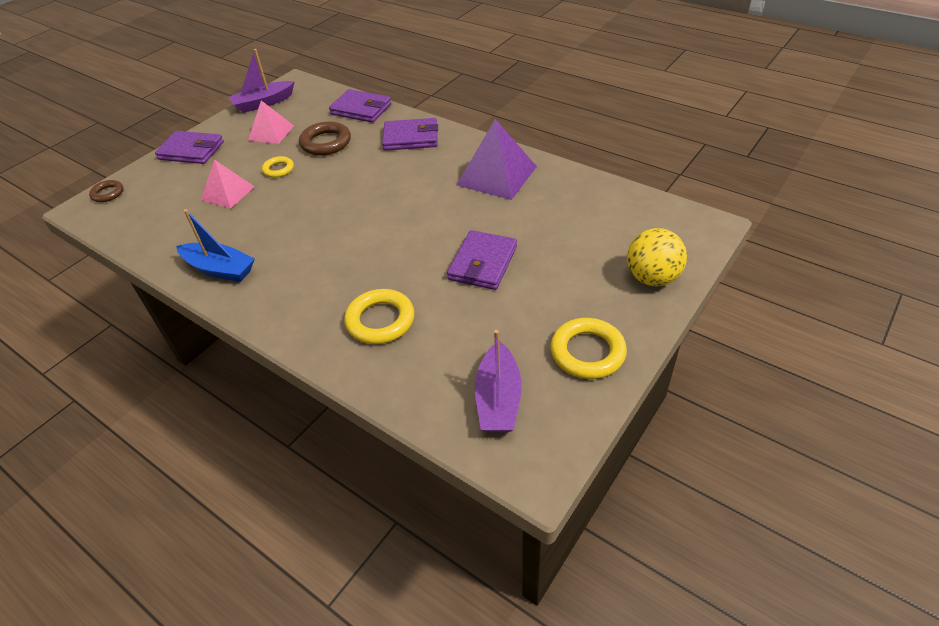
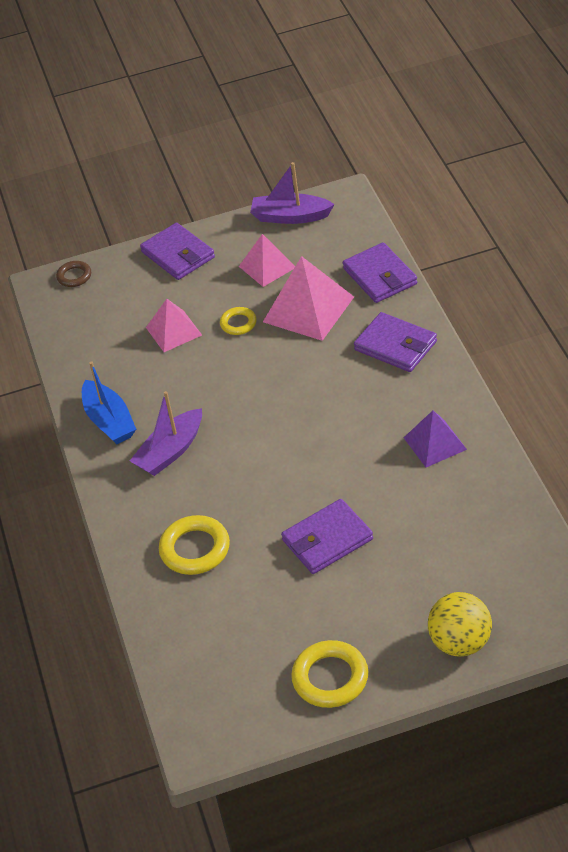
camera: 40 degrees right, 0 degrees up
(326, 143) = (308, 309): brown ring -> pink pyramid
(496, 175) = (435, 443): purple pyramid -> purple pyramid, size x0.63
(498, 399) = (224, 674): purple boat -> purple boat (171, 451)

